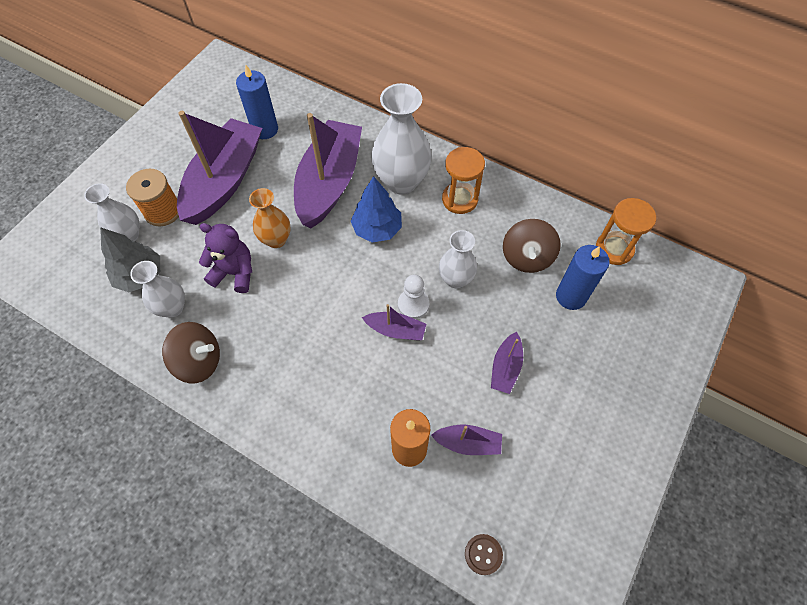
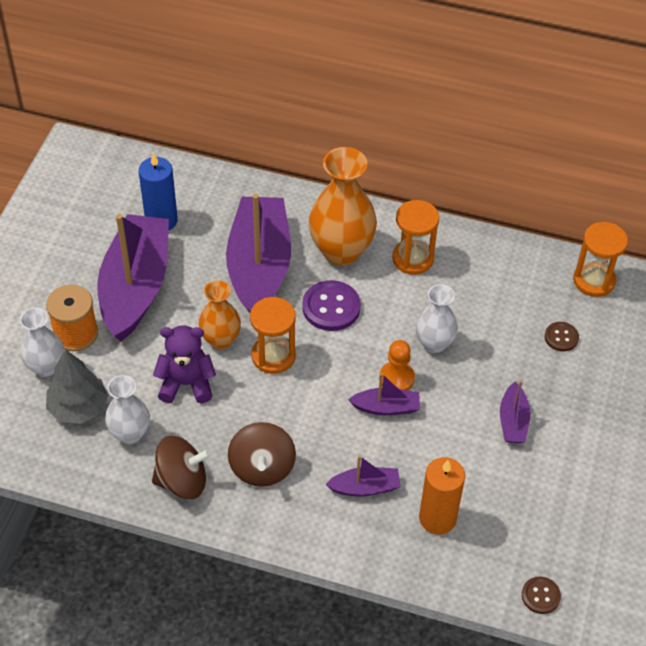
camera: 15 degrees left, 10 degrees down
(315, 263) = (273, 356): none -> orange hourglass
(377, 229) = (331, 307): blue tree -> purple button
(401, 181) = (341, 251): white vase -> orange vase
(413, 304) = (396, 378): white pawn -> orange pawn
(467, 443) = (495, 500): purple boat -> purple boat (365, 487)
(527, 257) = (504, 306): brown spinning top -> brown spinning top (262, 468)
(571, 296) = (561, 337): blue candle -> brown button

